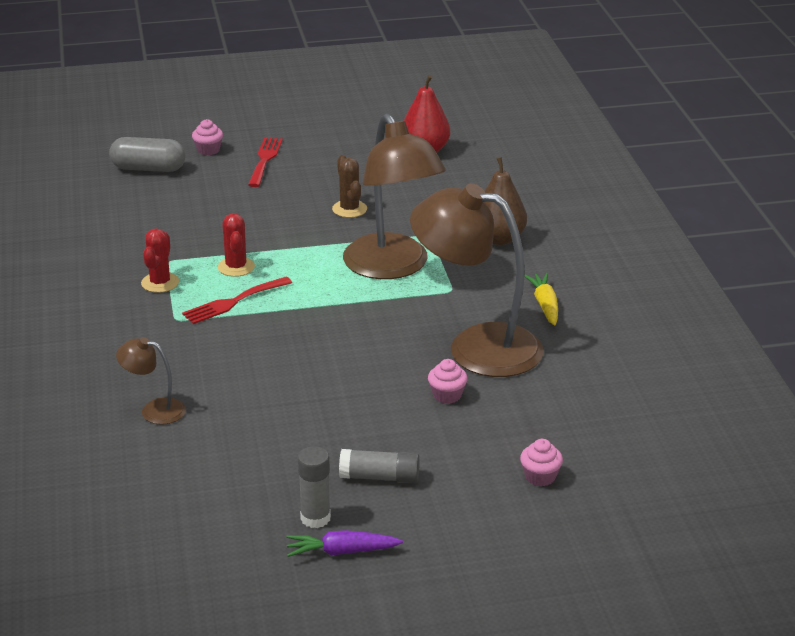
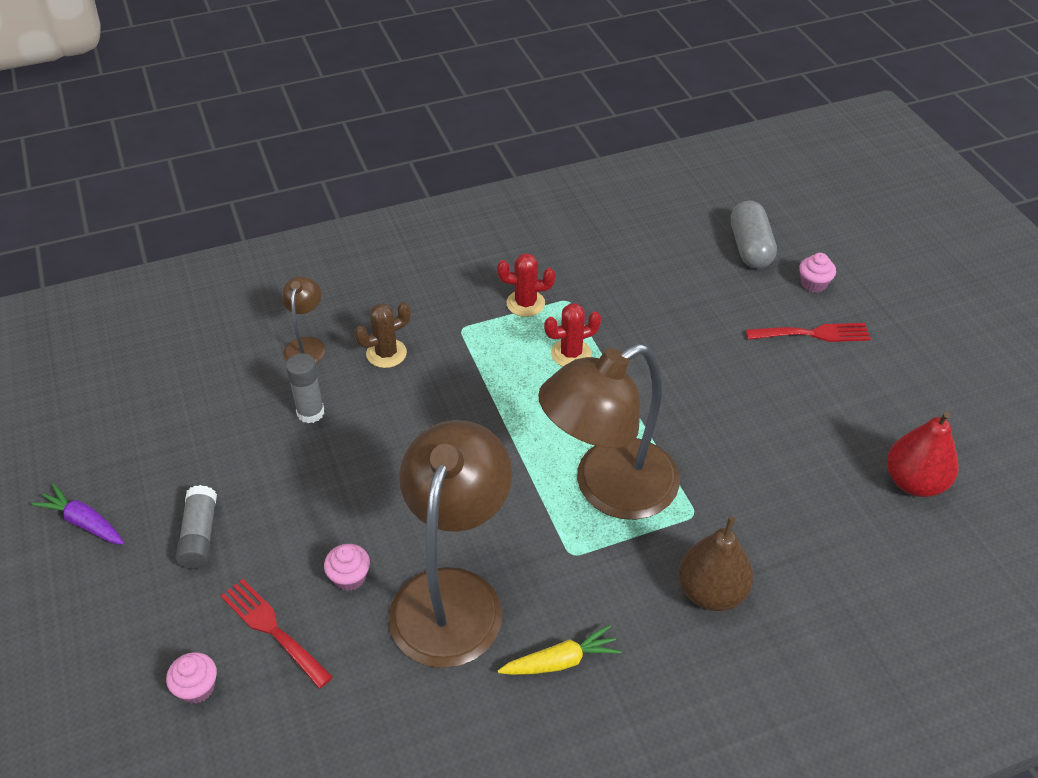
camera: 80 degrees right, 15 degrees up
(233, 302) = (502, 364): red fork -> red fork (272, 629)
(315, 518) = (136, 493): grey glue stick -> grey glue stick (310, 412)
(341, 551) = (84, 522): purple carrot -> purple carrot turned 45 degrees counterclockwise
(349, 209) = (729, 428): brown cactus -> brown cactus (386, 353)

